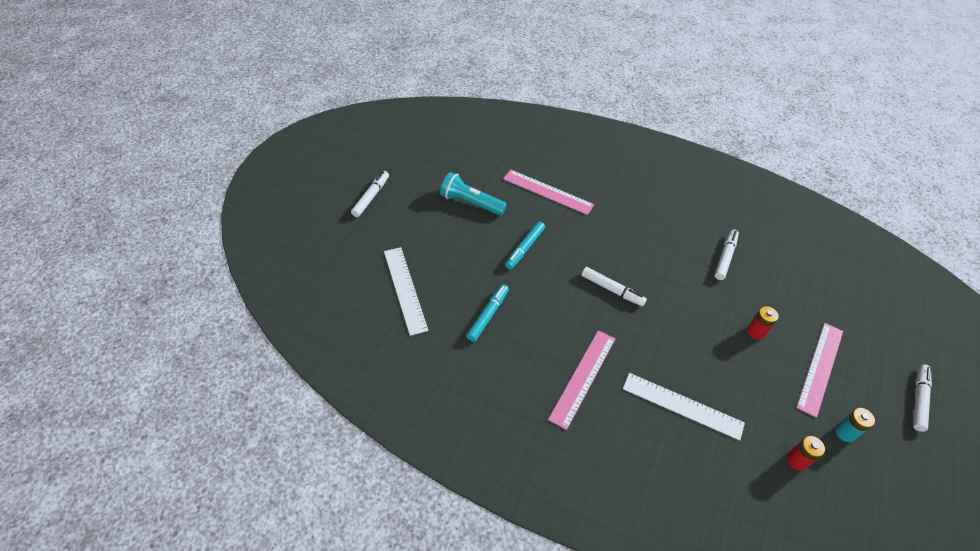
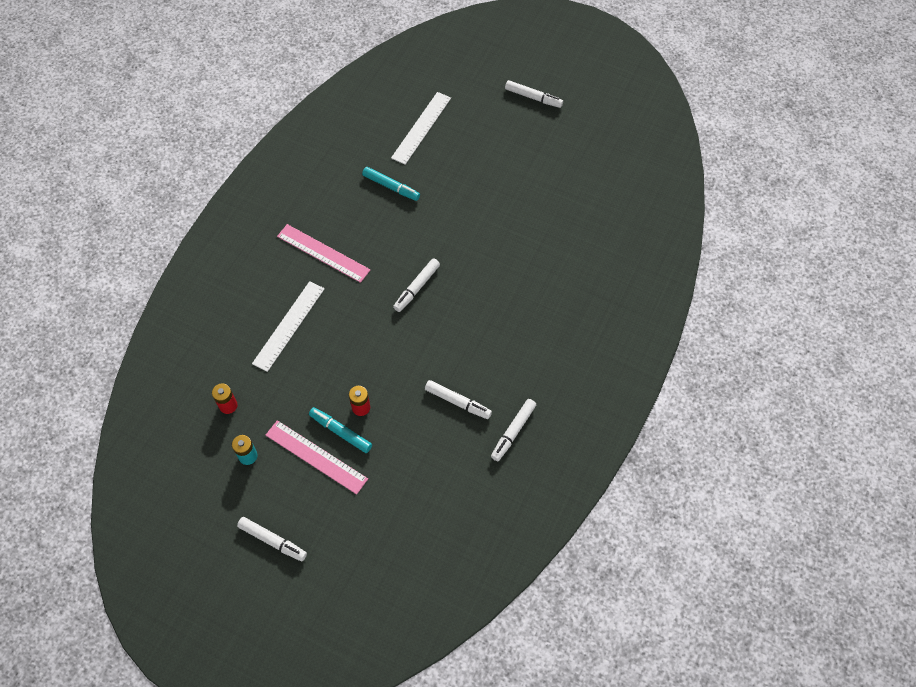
camera: 95 degrees right, 10 degrees up
(405, 289) = (421, 127): white ruler -> white ruler turned 45 degrees counterclockwise
(471, 203) = (529, 176): turquoise flashlight -> none
(524, 248) = (469, 219): turquoise marker -> turquoise marker (340, 432)
(547, 192) = (549, 244): pink ruler -> none
(740, 220) = (513, 432): none -> white marker

